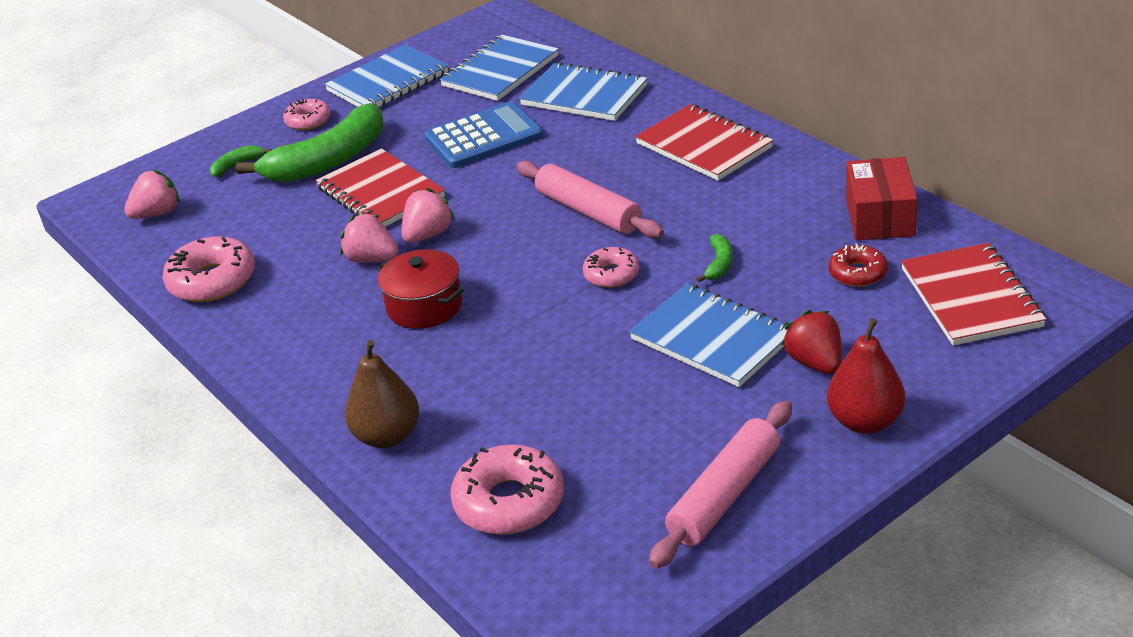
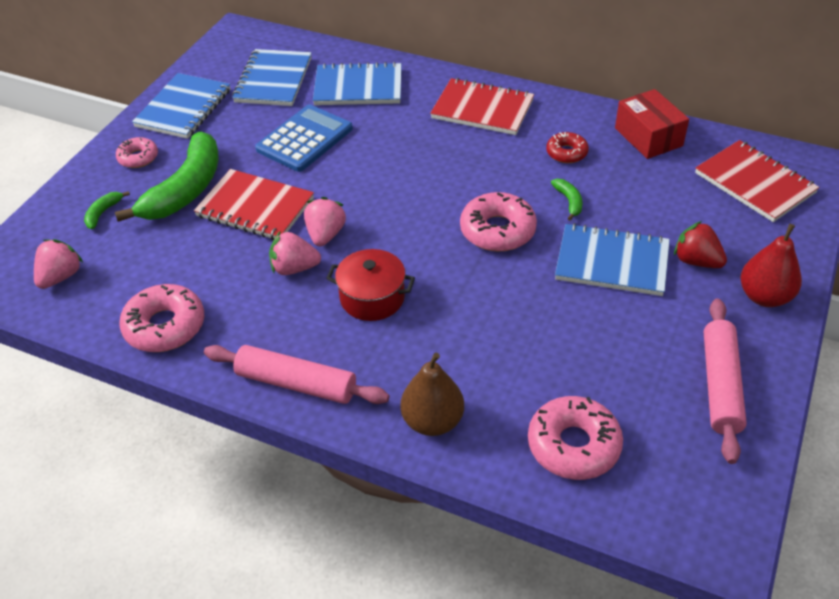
camera: 30 degrees left, 10 degrees up
(589, 211) = (438, 182): pink rolling pin -> pink rolling pin (296, 383)
(611, 274) = (497, 230): pink donut -> pink donut, size x1.68
(857, 273) = (668, 184): red donut -> red donut (566, 153)

